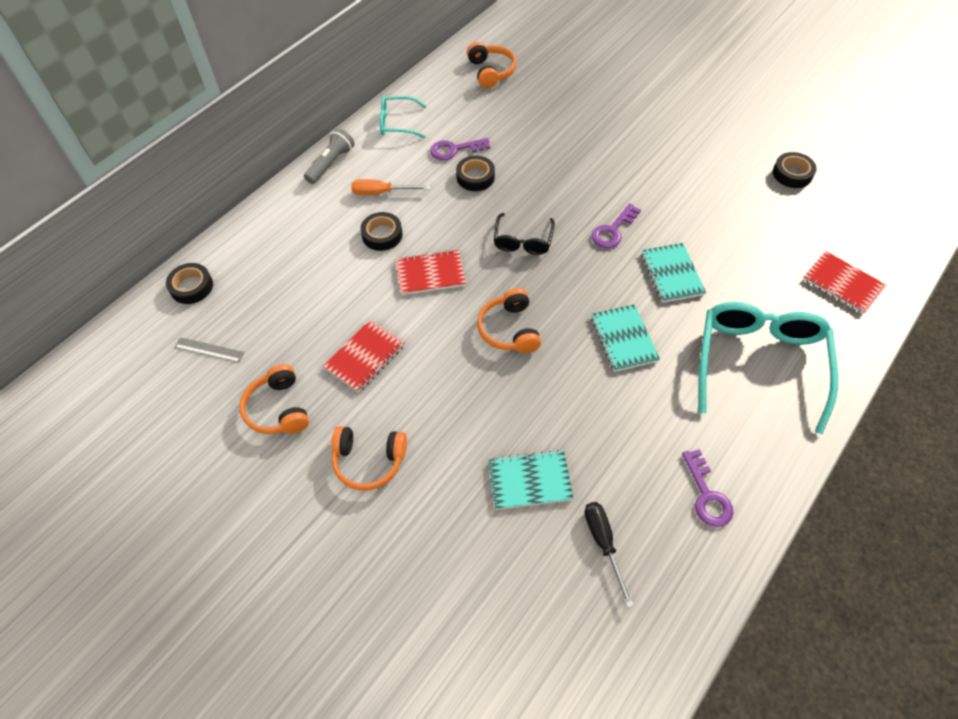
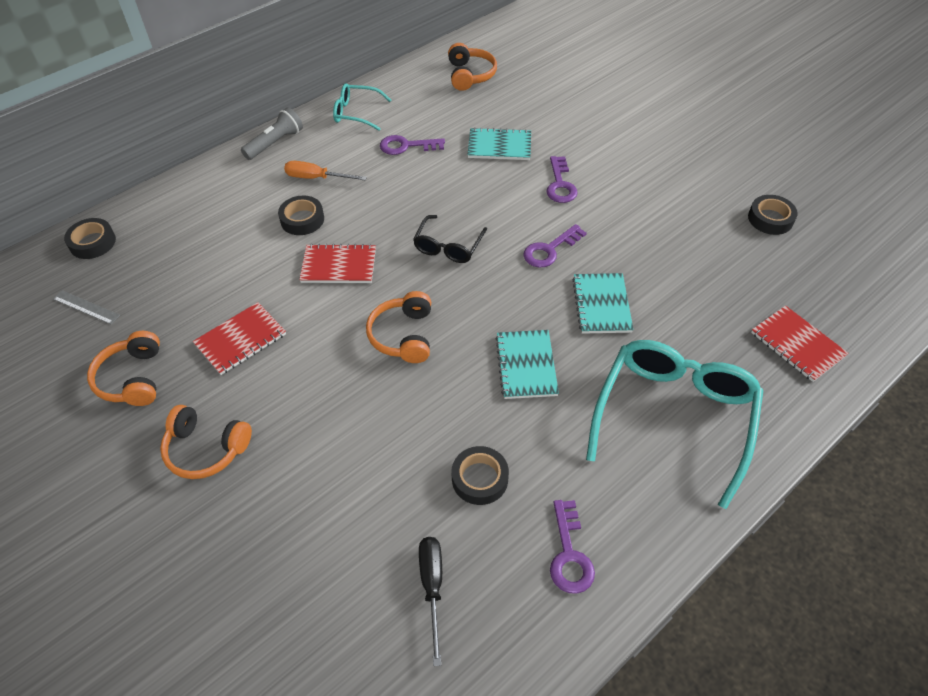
camera: 10 degrees right, 5 degrees down
(475, 177) = (419, 176): black tape -> black tape (480, 479)
(530, 481) = (372, 501): turquoise notebook -> turquoise notebook (499, 146)
(604, 168) = (560, 184): none -> purple key

